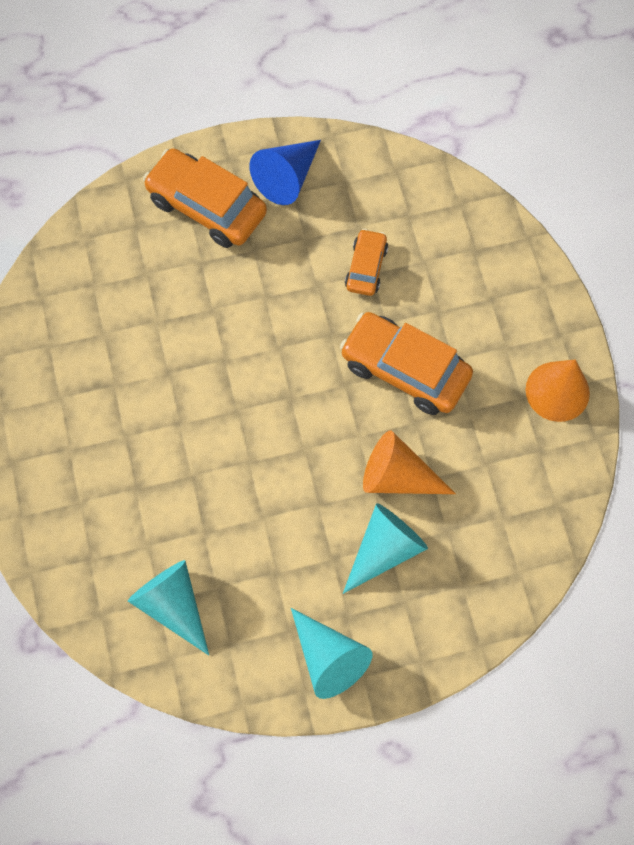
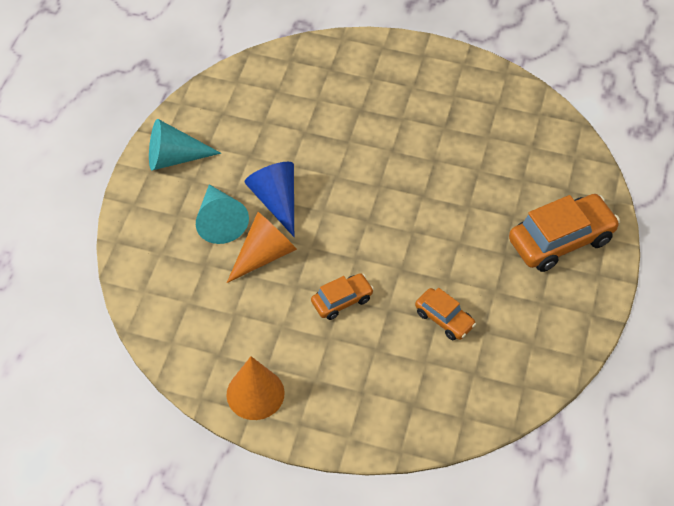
camera: 120 degrees right, 15 degrees down
(173, 604) = (269, 96): turquoise cone -> none
(287, 178) = (558, 305): blue cone -> blue cone (276, 201)
(404, 370) = (342, 300): orange car -> orange car, size x0.55

